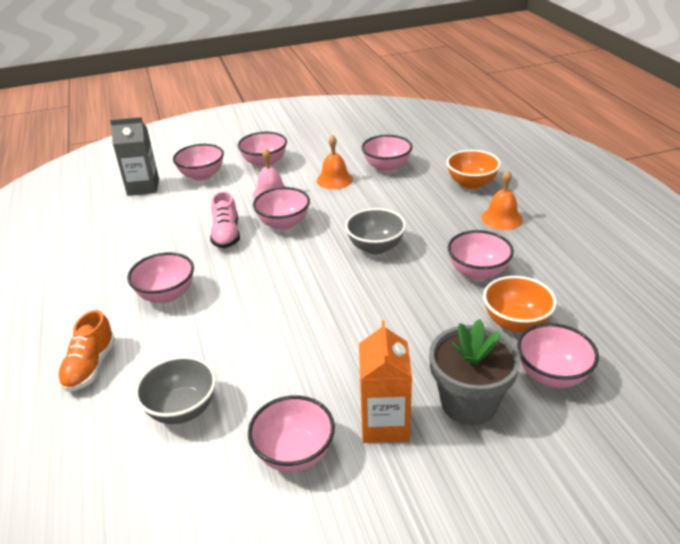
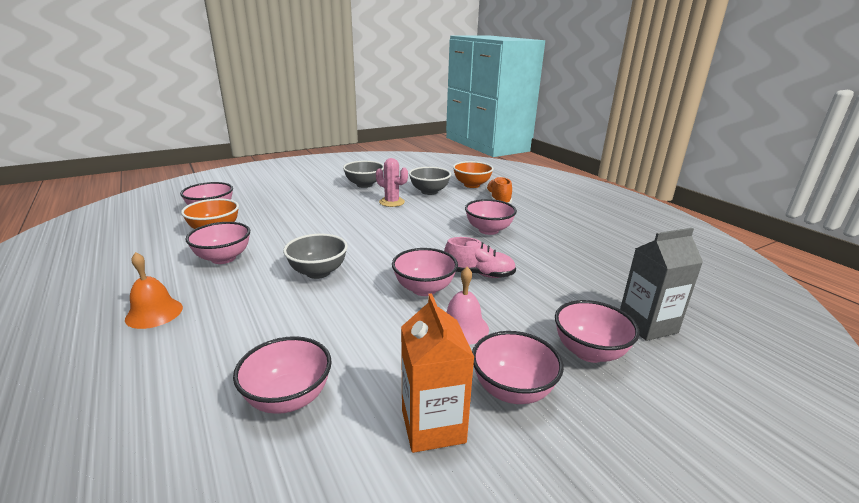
camera: 165 degrees right, 10 degrees down
(226, 235) = (479, 274): pink shoe -> pink shoe turned 120 degrees clockwise
(262, 376) = (392, 202): none -> pink cactus
(294, 453) = (364, 185): pink bowl -> grey bowl
(334, 180) = (378, 360): orange bell -> none
(384, 424) = (319, 193): orange carton -> orange carton (433, 426)
(469, 403) = (270, 200): grey flower pot -> none
(471, 184) = (154, 369): orange bowl -> orange bowl (471, 185)

